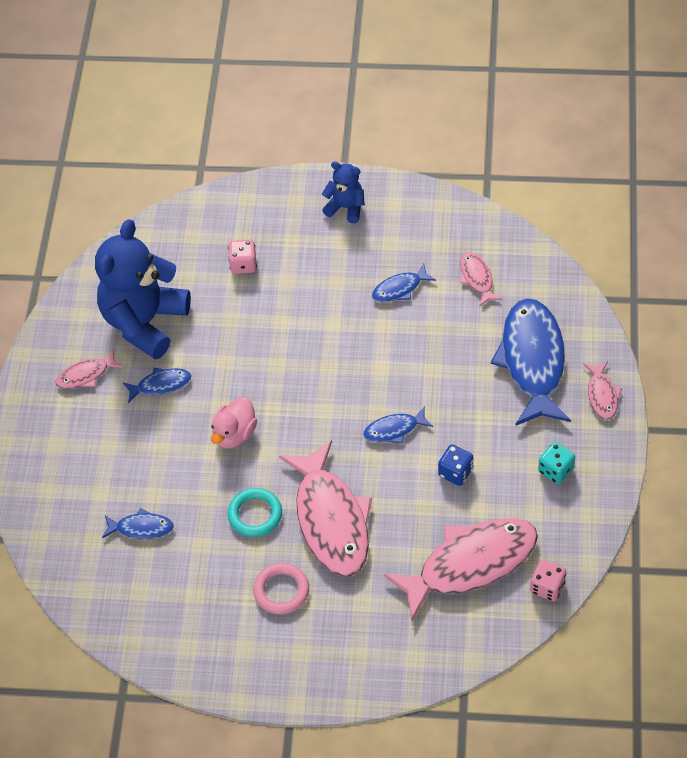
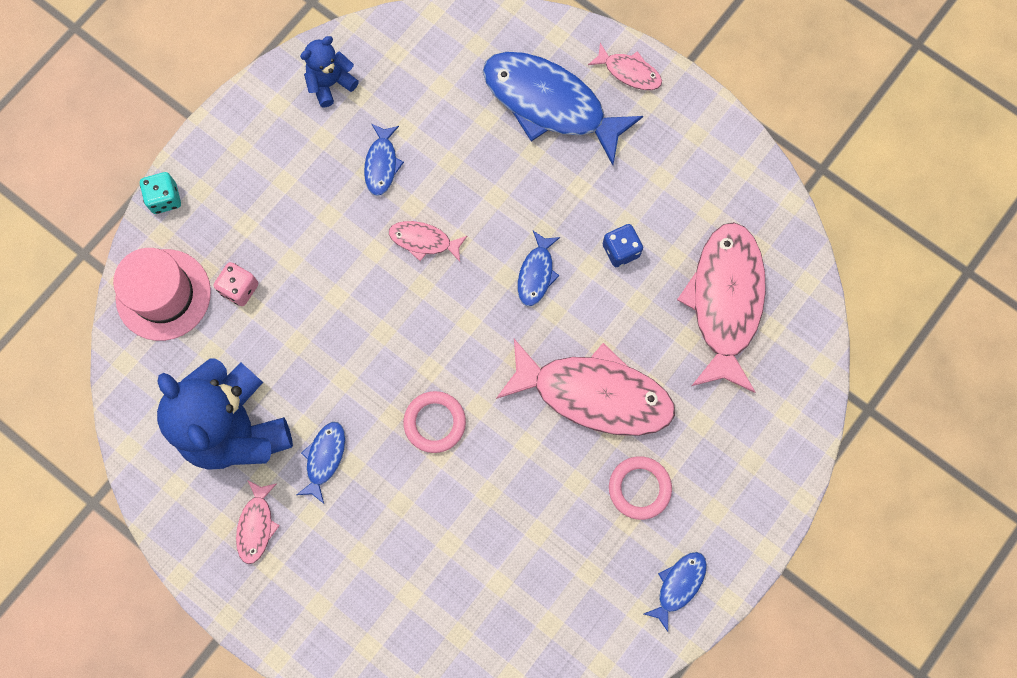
camera: 60 degrees left, 20 degrees up
(141, 528) = (479, 579): blue fish -> blue fish (678, 585)
(206, 226) = (163, 294): none -> pink hat
(234, 434) = (435, 422): pink duck -> pink ring
(255, 514) = (539, 460): turquoise ring -> none
(346, 207) = (247, 149): blue teddy bear -> blue teddy bear (330, 83)
(477, 278) = (423, 89): pink fish -> pink fish (424, 241)
(547, 587) = (792, 253): pink dice -> none
(555, 470) = (679, 164): turquoise dice -> turquoise dice (165, 198)

